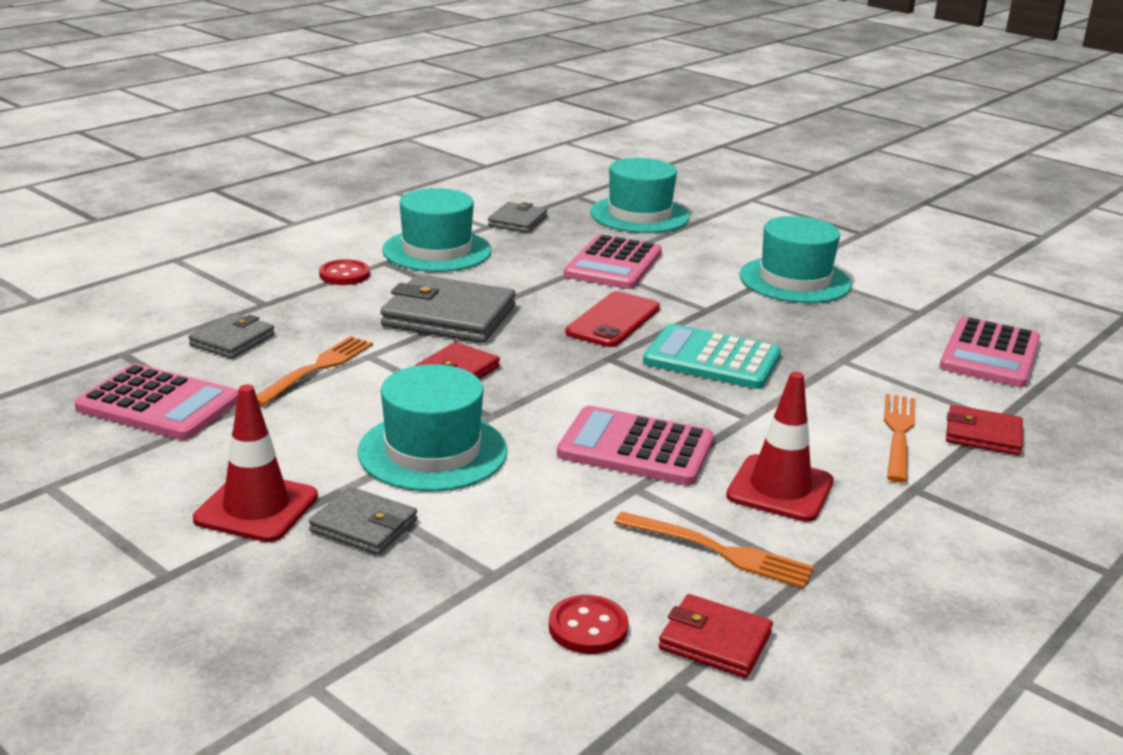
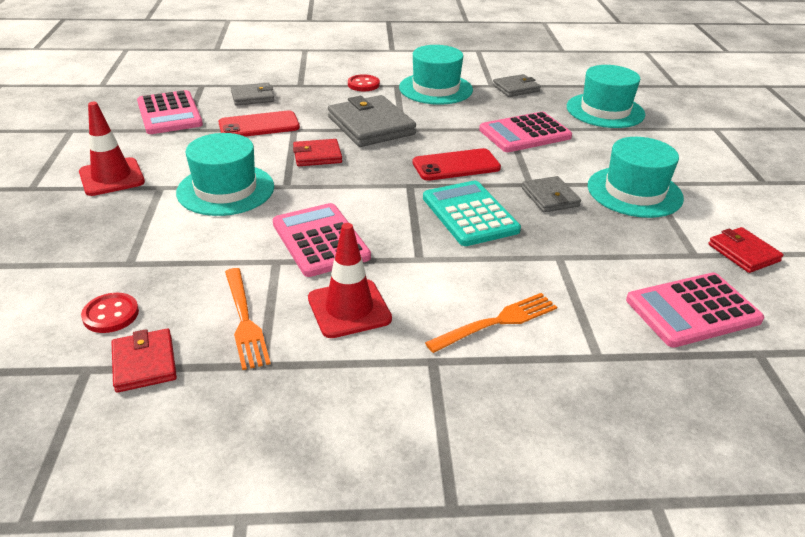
camera: 45 degrees right, 10 degrees up
(316, 369) = (259, 125): orange fork -> red phone
(364, 526) = (130, 208): grey wallet -> grey wallet (550, 197)
(983, 435) = (560, 359): red wallet -> red wallet (743, 253)

